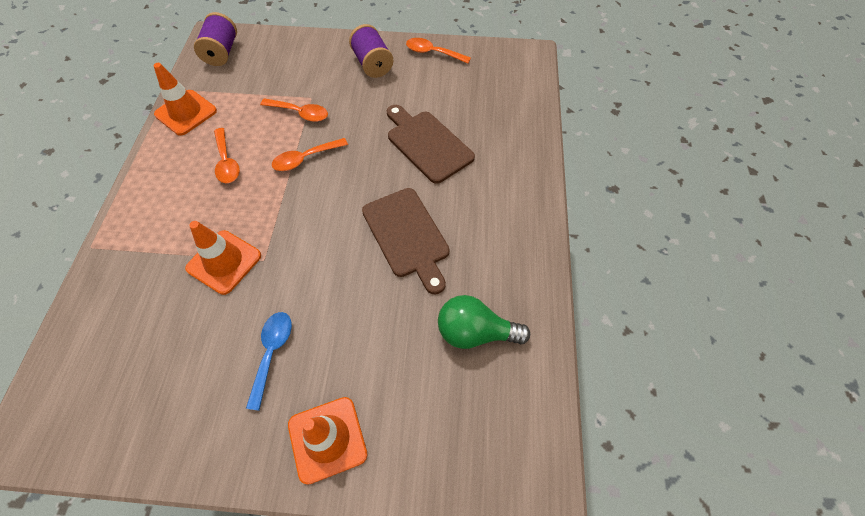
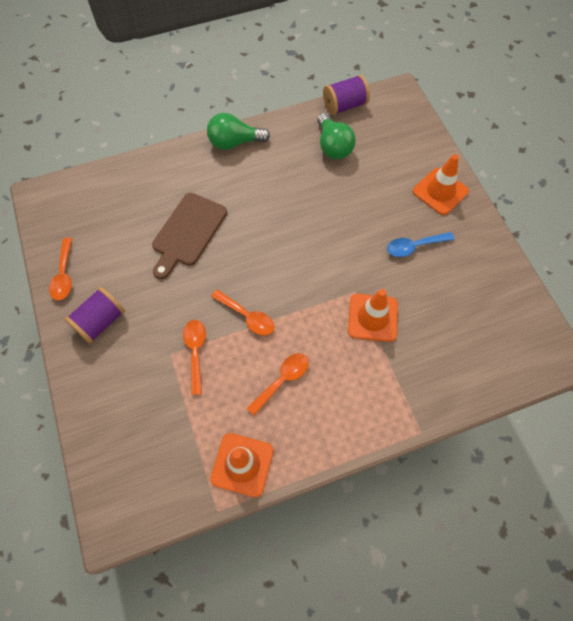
camera: 115 degrees left, 5 degrees up
(222, 52) = (137, 493): purple spool -> purple spool (344, 105)
(407, 236) = (284, 209): brown cutting board -> none
(530, 223) = (234, 142): none -> green light bulb

